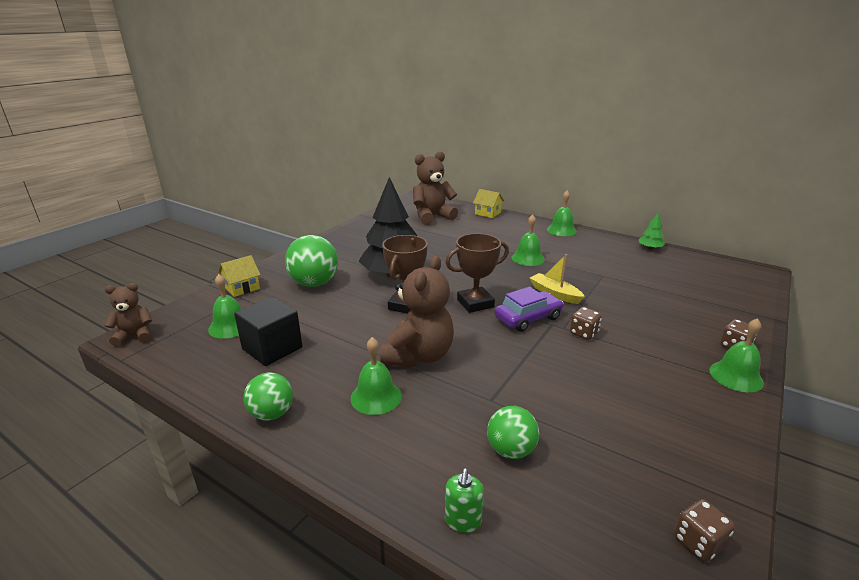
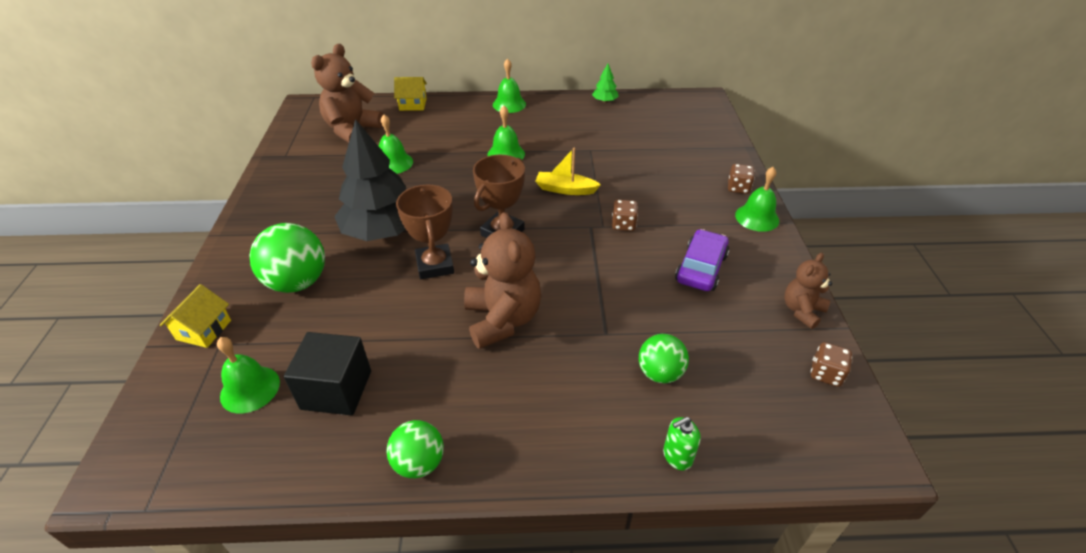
camera: 35 degrees left, 15 degrees up
(135, 336) = (124, 469): brown teddy bear -> brown teddy bear (802, 311)
(376, 397) = (504, 386): green bell -> green bell (393, 163)
(462, 521) = (677, 456): green soap dispenser -> green soap dispenser turned 90 degrees clockwise
(528, 318) = (564, 229): purple car -> purple car (701, 268)

